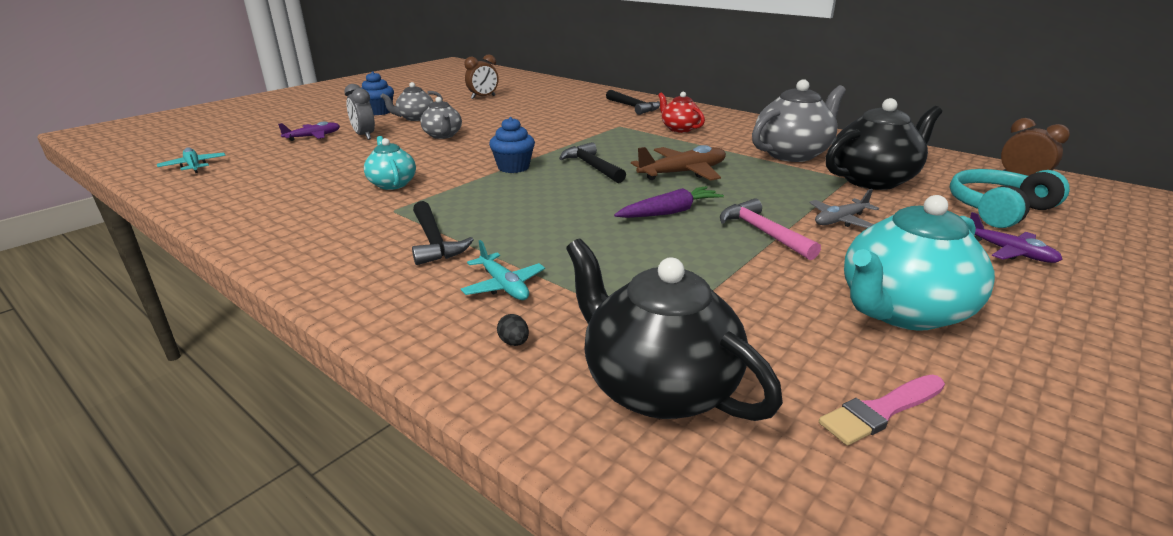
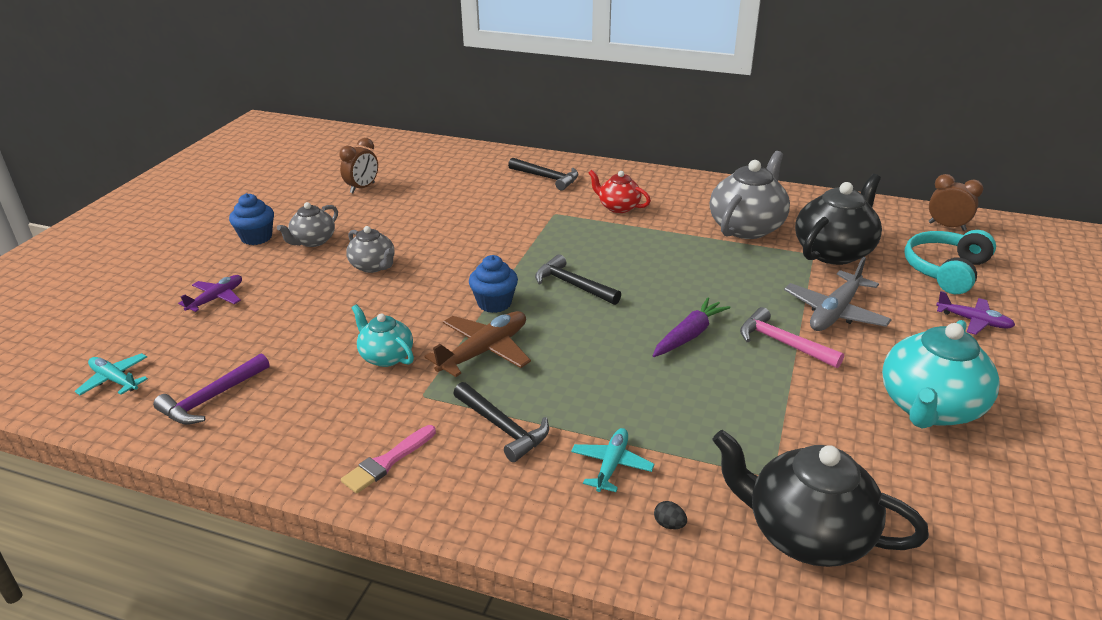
camera: 20 degrees left, 5 degrees up
(240, 185) = (211, 398): none -> purple hammer
(364, 136) = (279, 285): grey clock -> none
(503, 286) = (611, 465): turquoise plane -> turquoise plane turned 105 degrees counterclockwise
(683, 173) = (666, 276): brown plane -> brown plane (484, 351)
(840, 220) = (835, 312): grey plane -> grey plane, size x1.59
(881, 411) = (961, 508): pink brush -> pink brush (387, 461)

